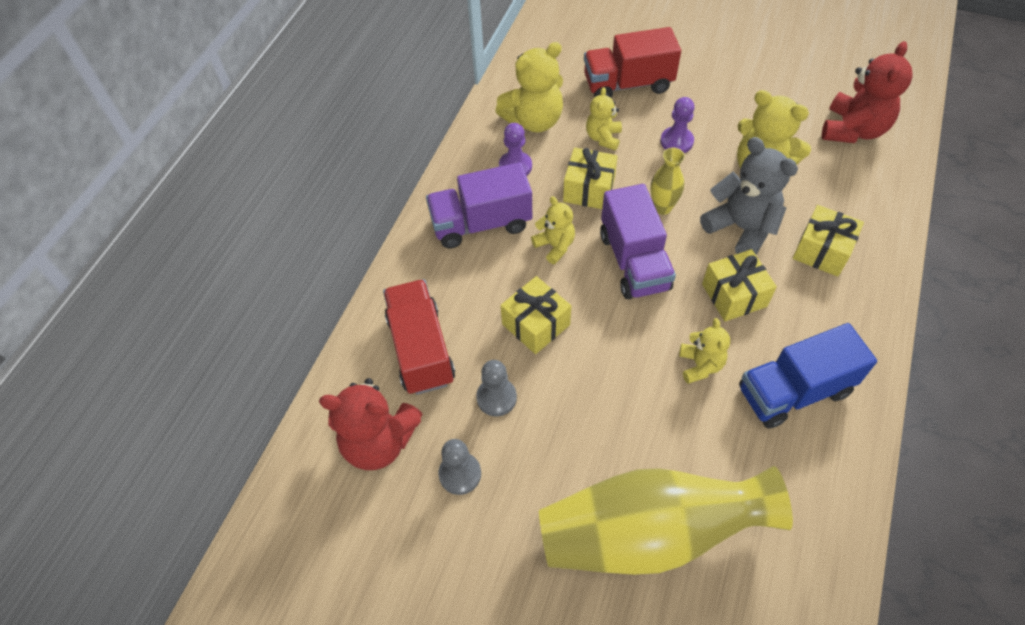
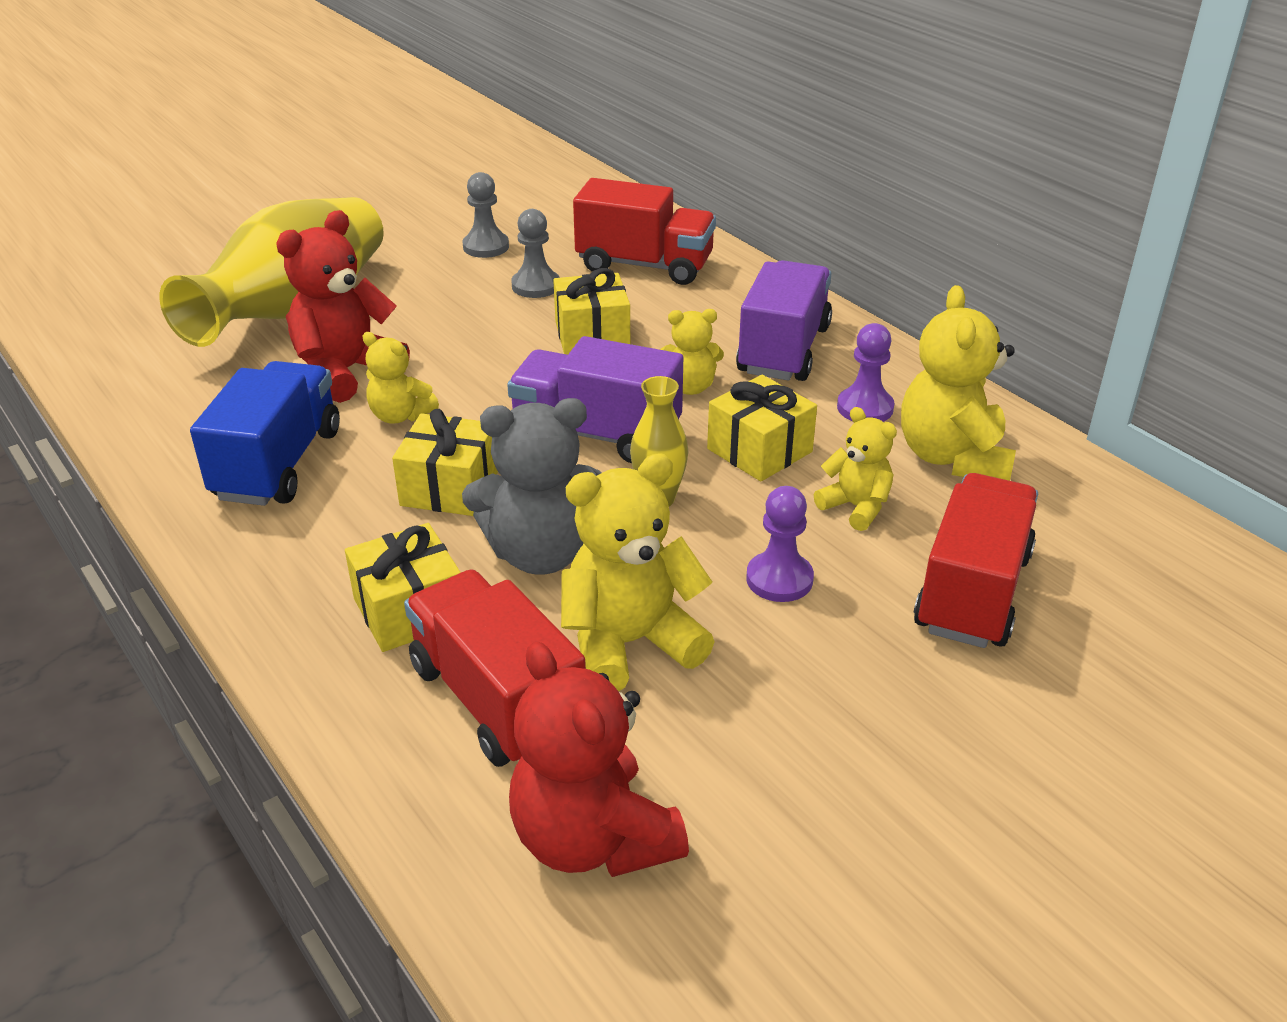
camera: 120 degrees right, 20 degrees down
(379, 442) = (570, 222): red teddy bear -> red teddy bear (346, 371)
(831, 190) = (497, 699): none -> red truck

